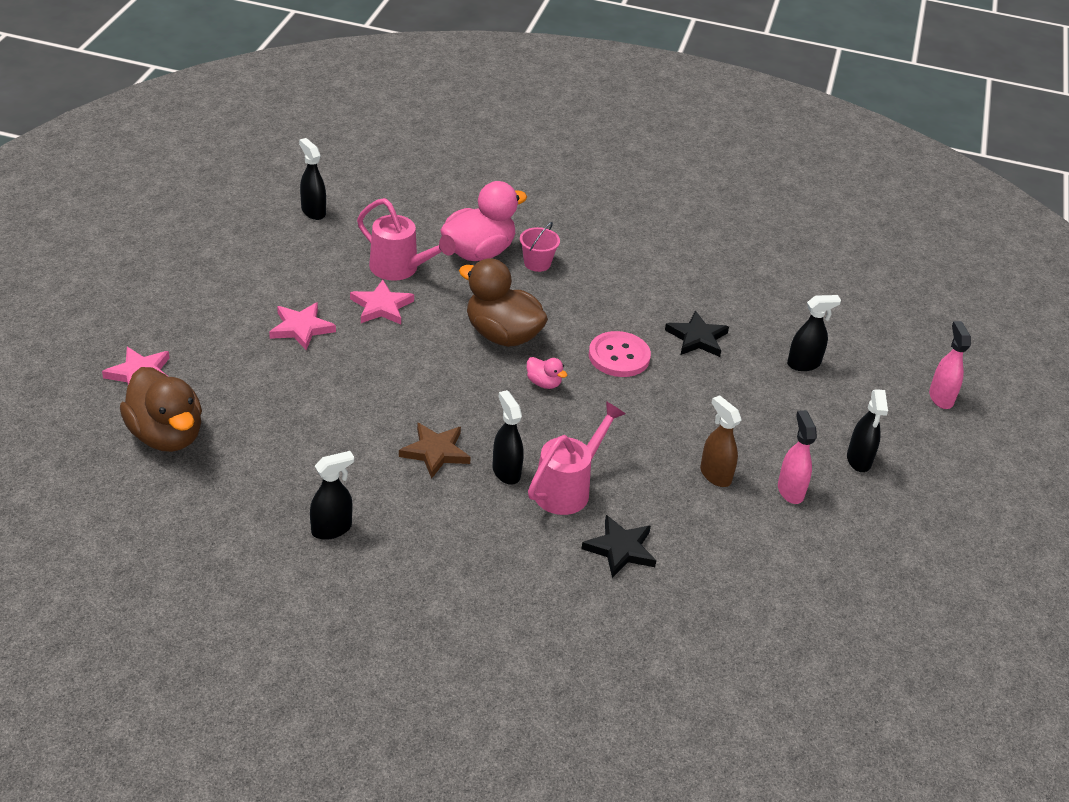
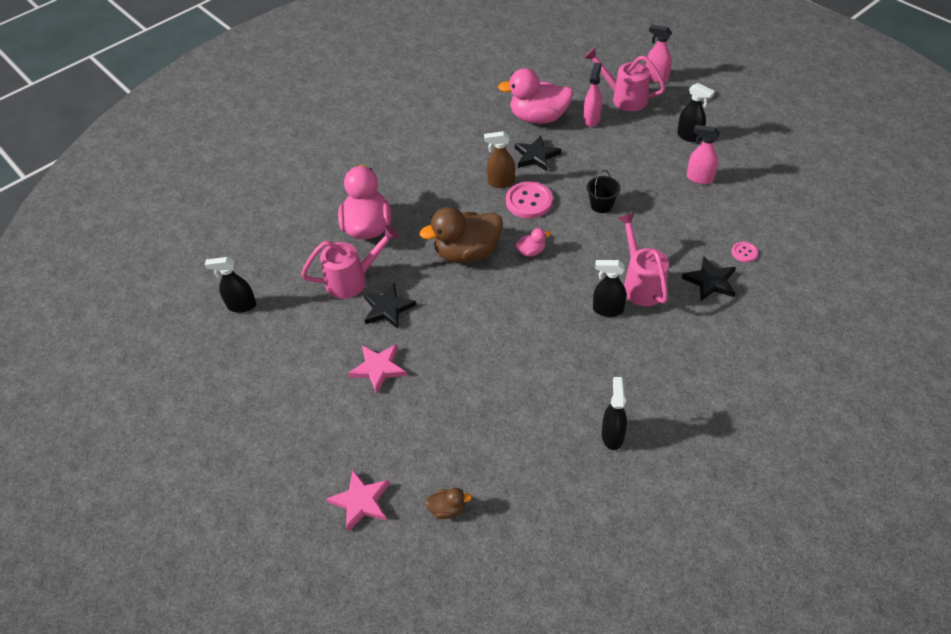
camera: 50 degrees left, 10 degrees up
(166, 435) = (447, 509): brown duck -> brown duck, size x0.44
(381, 306) = (387, 308): pink star -> black star
(435, 452) = (566, 341): brown star -> none
(537, 263) = (403, 201): pink bucket -> none
(665, 417) = (601, 205): none -> black bucket
(695, 568) = (744, 253): none -> pink button
(715, 475) = (667, 206): brown spray bottle -> brown spray bottle (501, 182)
(763, 319) = (538, 117): none -> pink duck
(804, 364) = (591, 119): black spray bottle -> pink spray bottle
(871, 380) = (624, 98): none -> pink watering can

